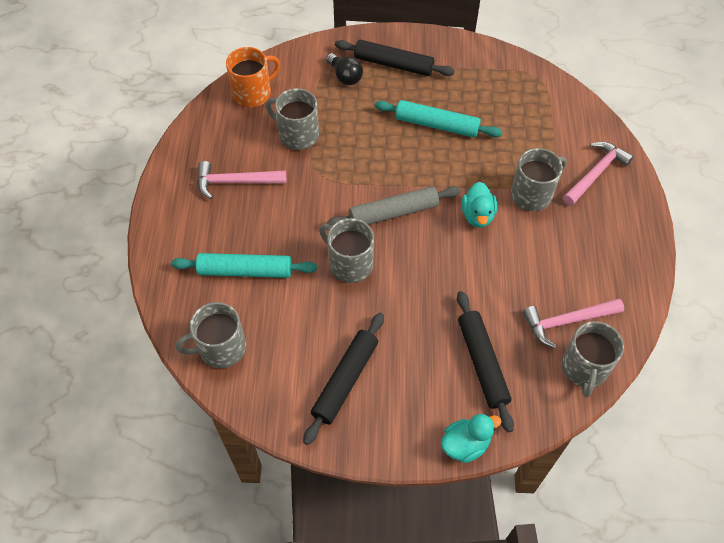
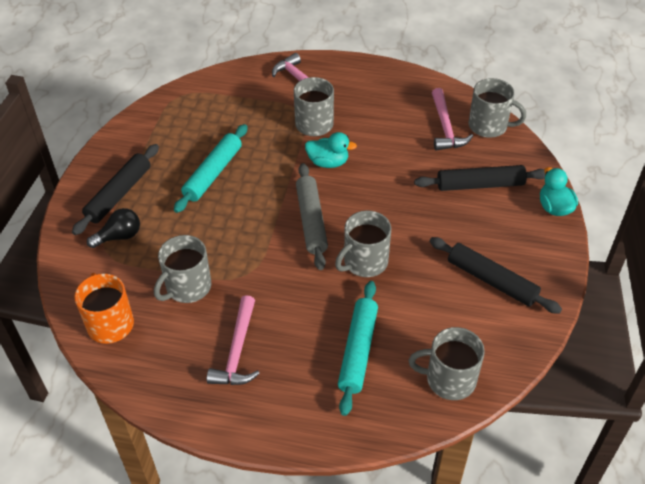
camera: 80 degrees left, 10 degrees down
(221, 348) = (449, 379): grey mug -> grey mug turned 105 degrees clockwise

